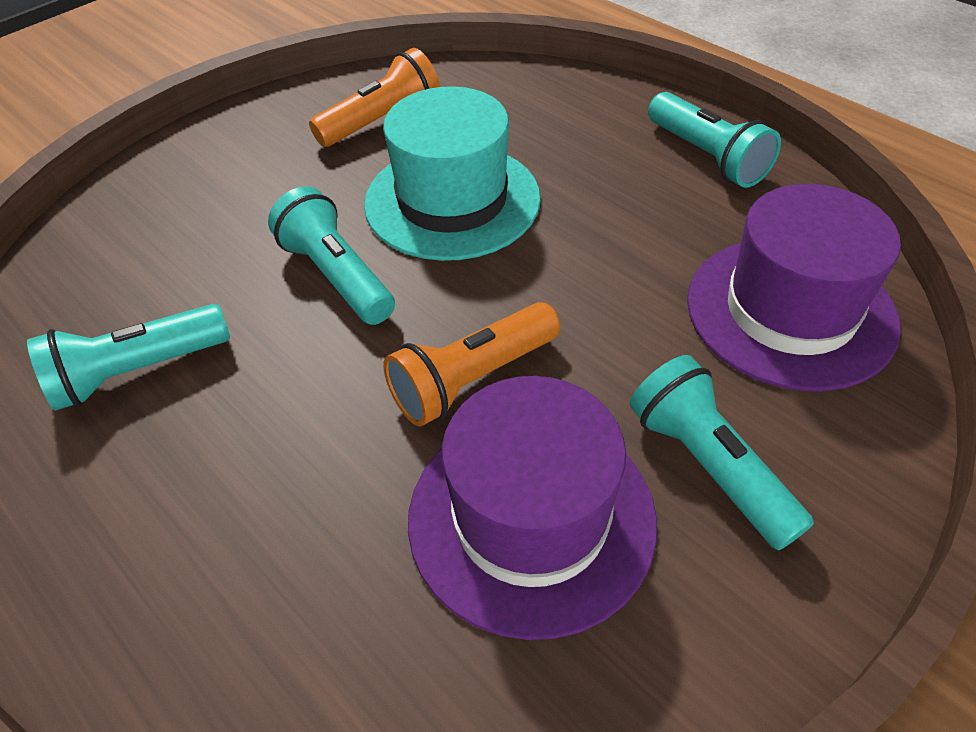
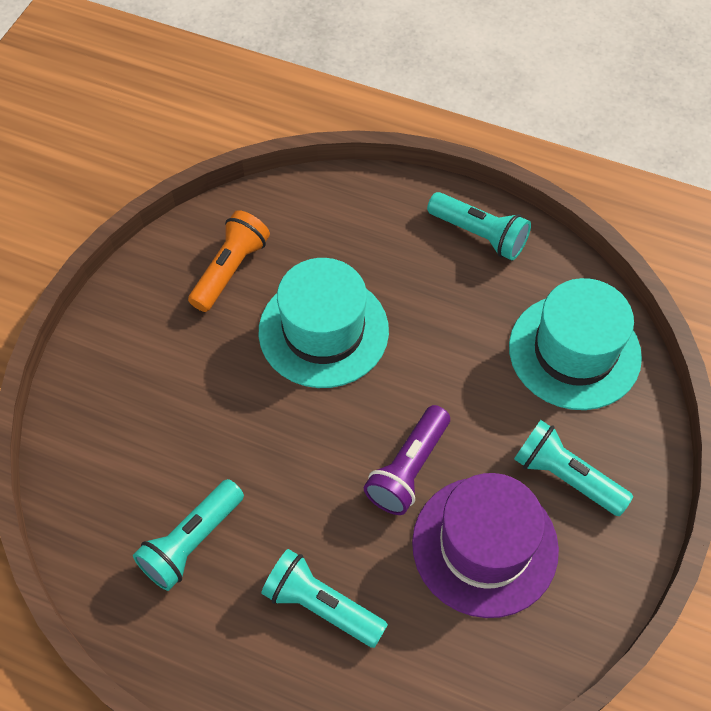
camera: 25 degrees left, 10 degrees up
(337, 276) = (279, 422): turquoise flashlight -> turquoise flashlight (321, 605)
(472, 379) = (408, 469): orange flashlight -> purple flashlight
(790, 311) = (574, 351): purple hat -> turquoise hat

